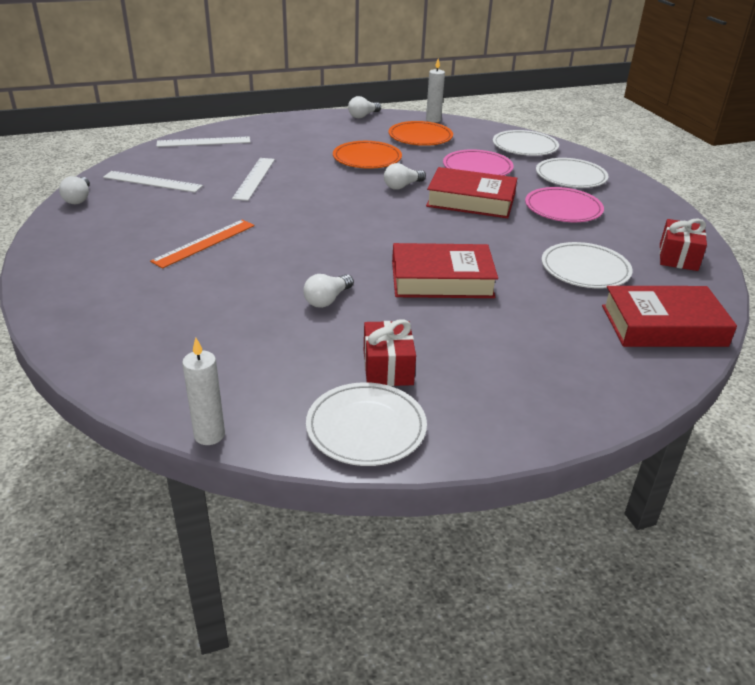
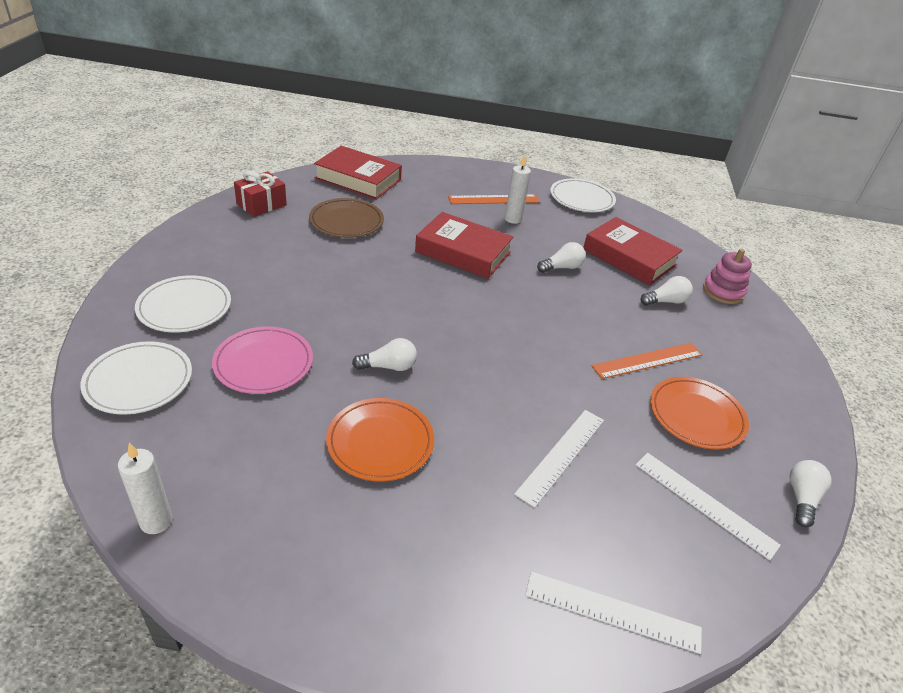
camera: 155 degrees left, 5 degrees up
(117, 338) = (723, 292): none -> pink stacking toy
(209, 435) = (665, 222): white candle -> white candle (513, 219)
(363, 116) = (260, 600): white light bulb -> white light bulb (666, 301)
(388, 367) = (550, 217): red gift -> none
(420, 137) = (246, 469): orange plate -> orange plate (696, 416)
(471, 200) = (340, 317): red book -> red book (629, 257)
(483, 366) = (494, 199): none -> orange ruler
(563, 209) = (268, 273): pink plate -> none
(585, 269) = (346, 221): white plate -> brown plate

